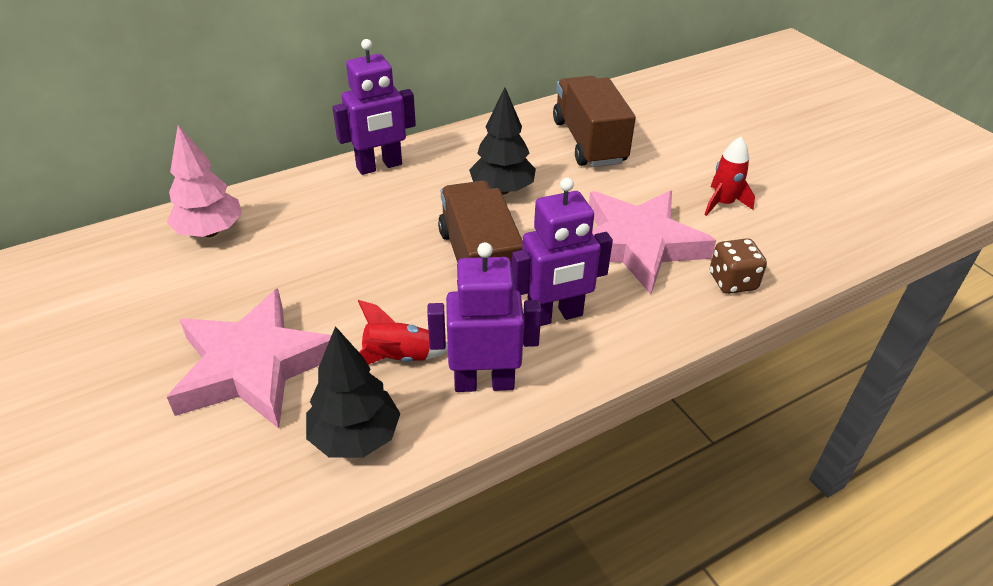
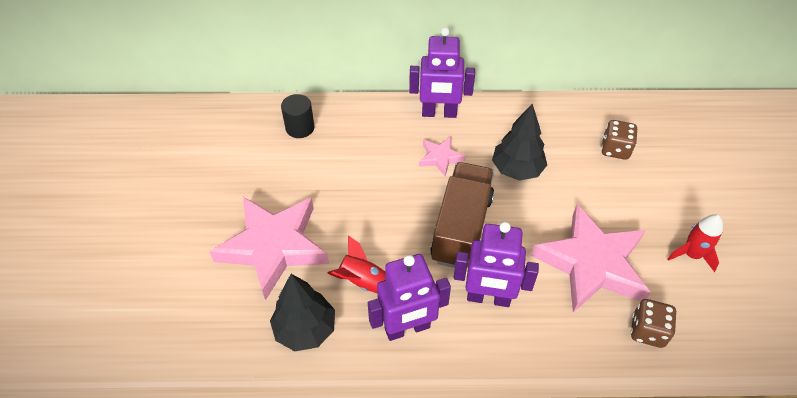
camera: 30 degrees right, 10 degrees up
(210, 232) = (300, 128): pink tree -> black cylinder
(409, 206) = (440, 158): none -> pink star
(484, 382) = (407, 328): purple robot -> purple robot turned 135 degrees clockwise
(589, 142) = (615, 149): brown truck -> brown dice

